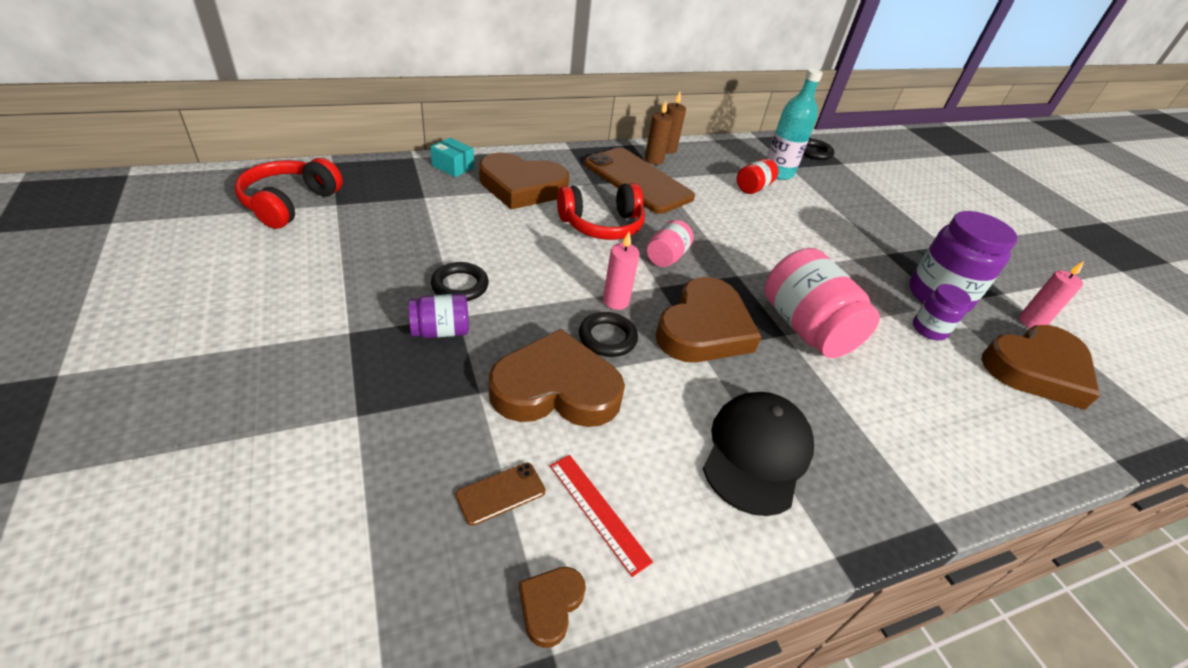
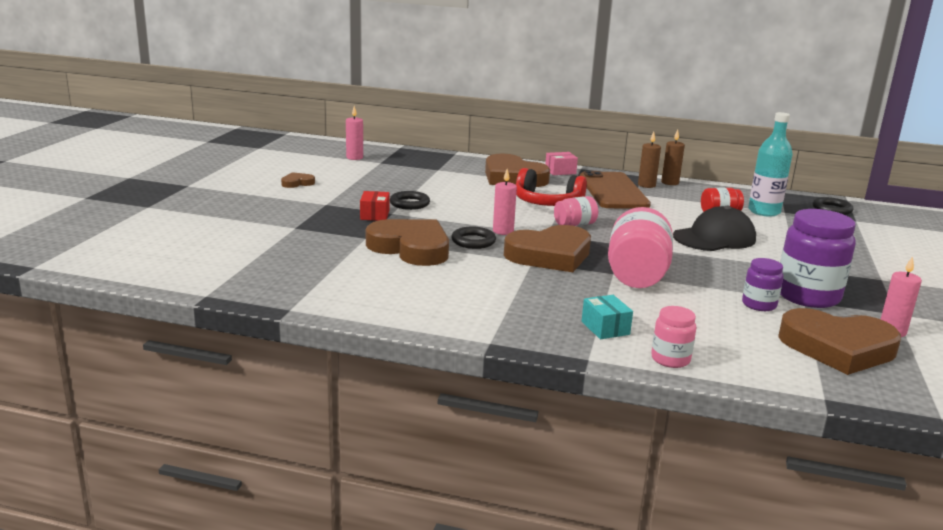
camera: 40 degrees right, 20 degrees down
(290, 203) = (354, 157): red headphones -> pink candle
(440, 331) = (374, 215): purple jar -> red box
(453, 166) = (476, 161): turquoise box -> turquoise box (605, 328)
(500, 493) = (330, 266): brown phone -> none
(550, 605) = (307, 299): brown heart -> brown heart (297, 183)
(556, 159) = (560, 171): none -> pink box
(598, 511) = (372, 286): red ruler -> none
(756, 453) = (502, 301): black cap -> black cap (714, 238)
(982, 472) = (670, 359): none -> pink jar

